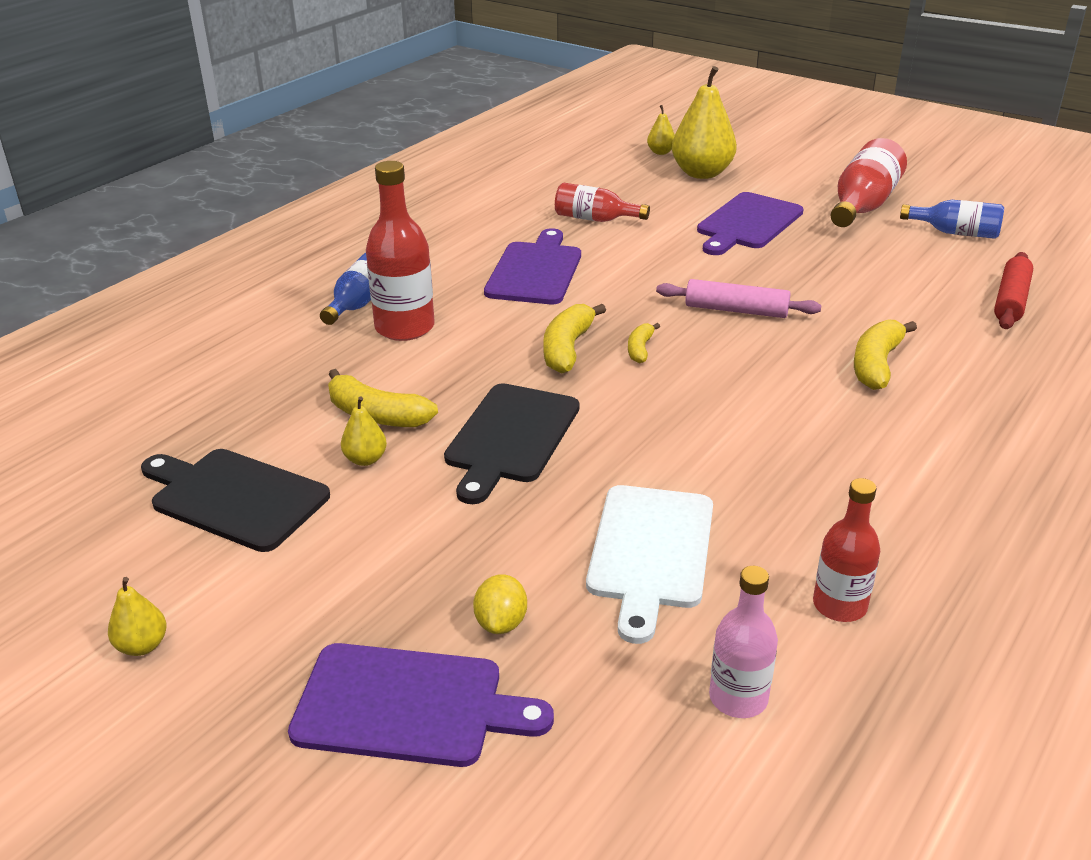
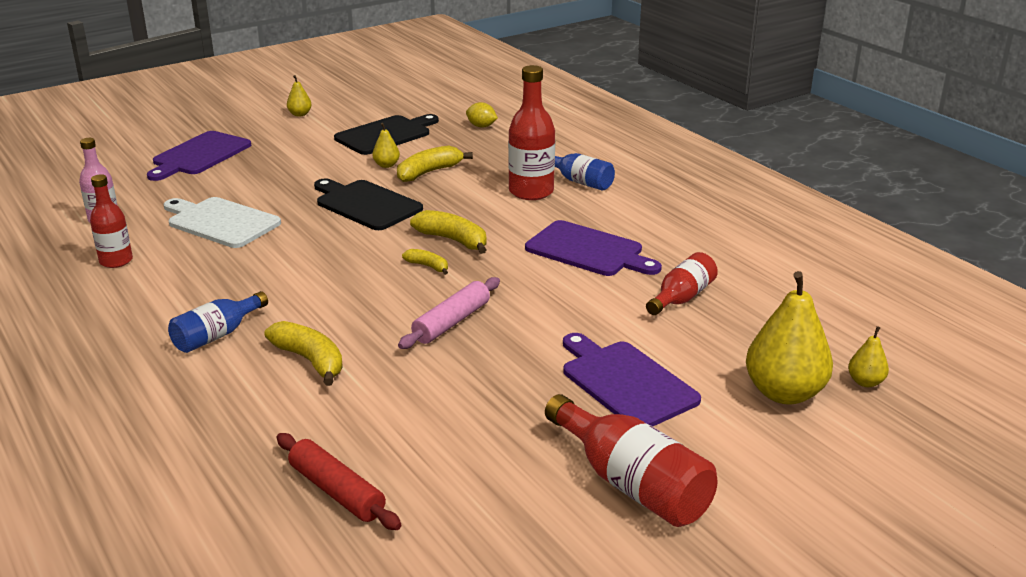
camera: 110 degrees right, 5 degrees down
(501, 623) = (220, 179): yellow lemon -> yellow lemon (481, 126)
(955, 233) = (514, 530): blue bottle -> blue bottle (217, 335)

